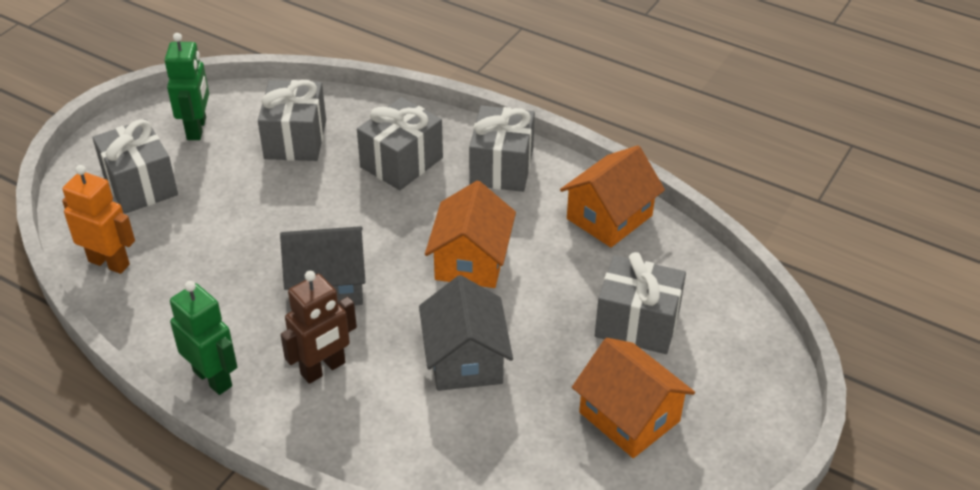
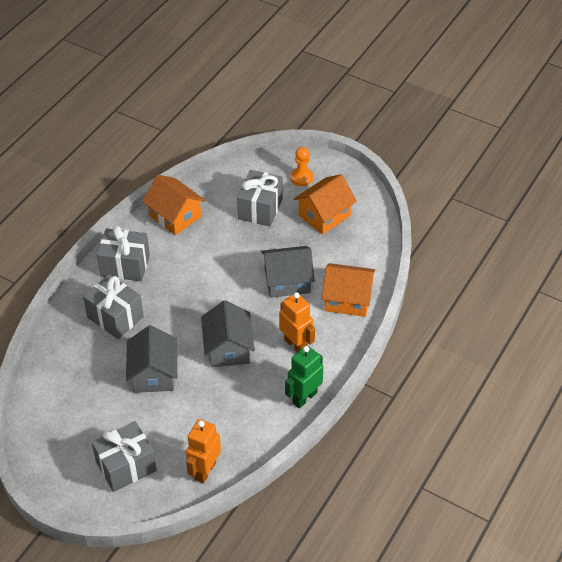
camera: 90 degrees left, 5 degrees up
(197, 128) = (64, 440): green robot -> none
(291, 205) = (153, 374): none -> grey house
(295, 139) = (84, 378): grey gift -> none
(323, 369) = (296, 345): brown robot -> orange robot
(471, 260) = (209, 280): orange house -> orange house (347, 299)
(726, 384) = (301, 178): none -> orange pawn

